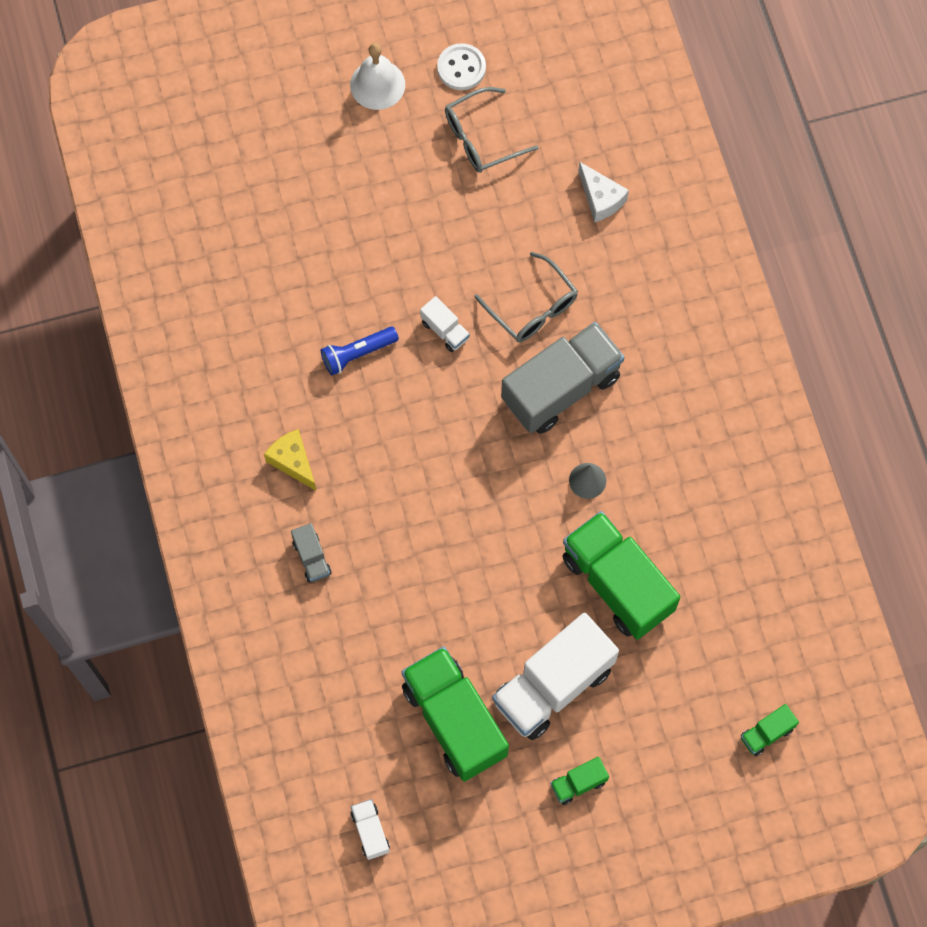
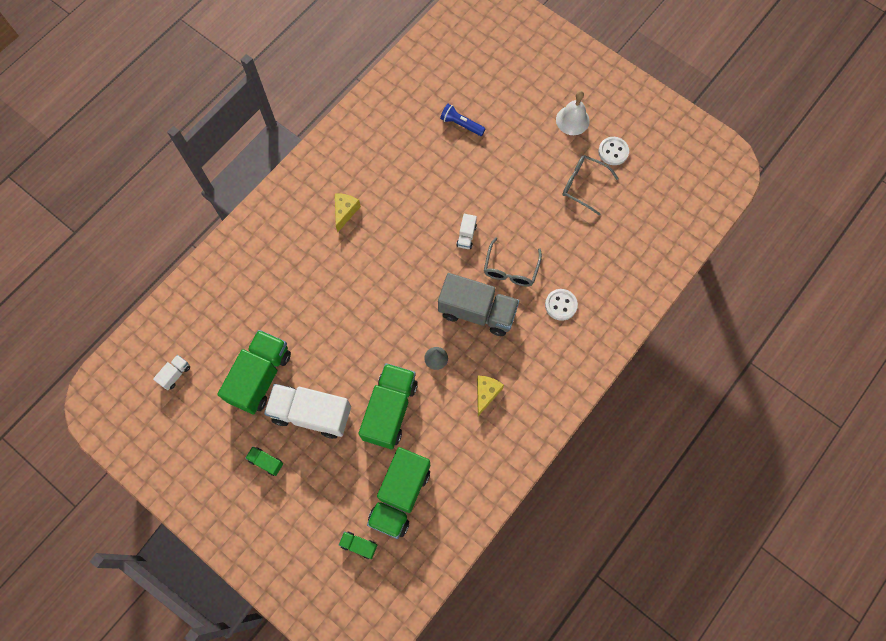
camera: 55 degrees right, 0 degrees up
(312, 558) = (301, 253): grey truck -> none
(357, 354) = (423, 204): blue flashlight -> blue flashlight (461, 124)
(600, 199) = (596, 263): white cheese -> none
(625, 281) = (561, 305): none -> white button
(678, 451) = (486, 393): none -> yellow cheese
(738, 643) = (400, 496): none -> green truck

